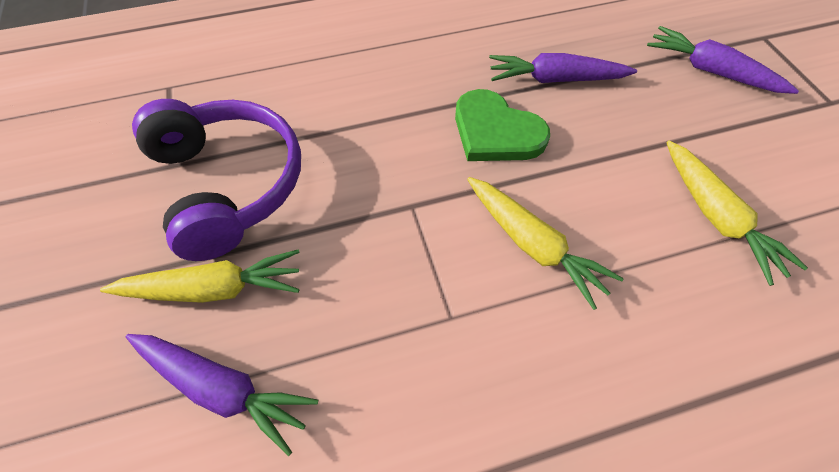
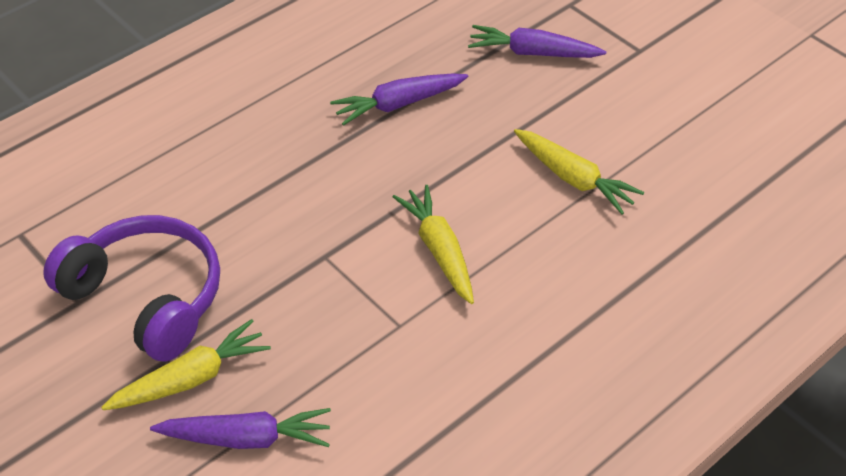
camera: 25 degrees left, 10 degrees down
(496, 132) = (366, 170): green heart -> none
(533, 245) = (439, 250): yellow carrot -> yellow carrot turned 135 degrees counterclockwise

